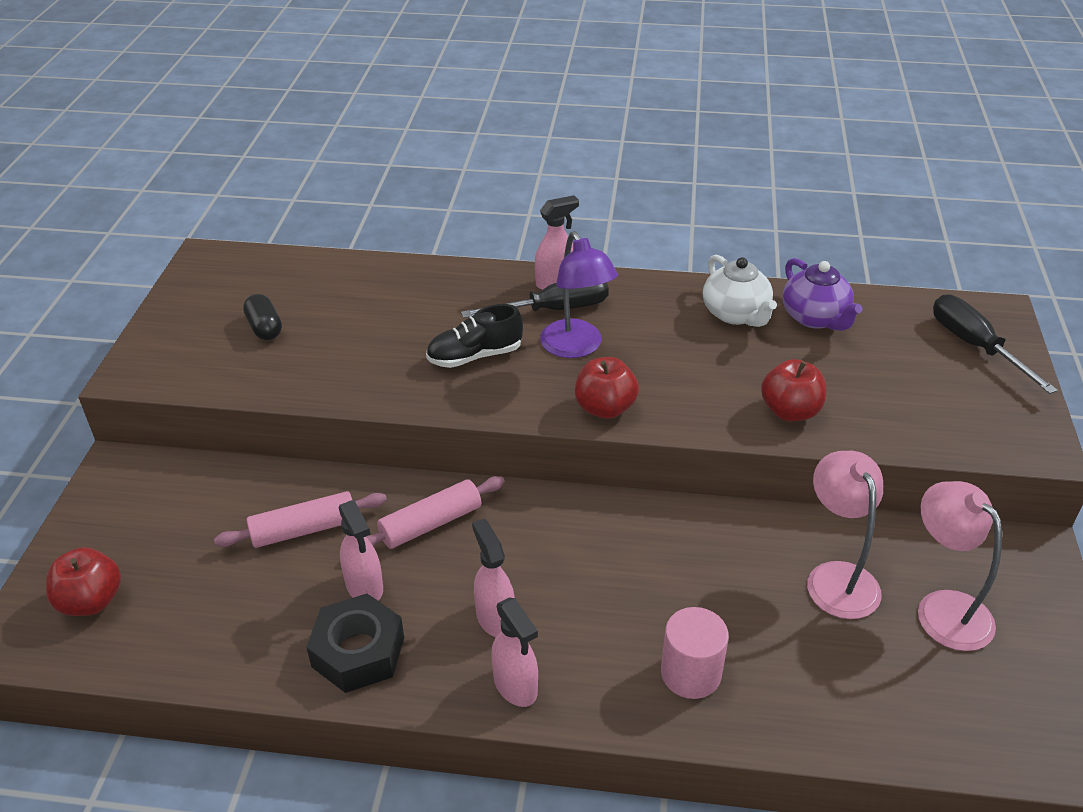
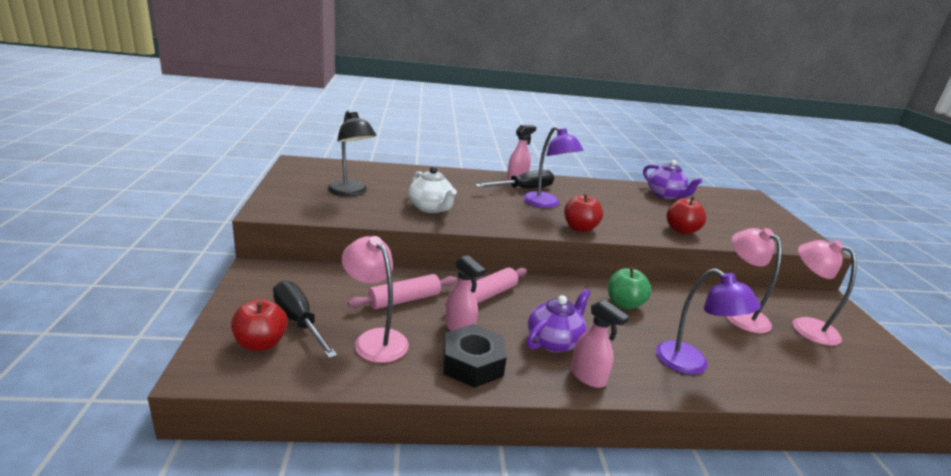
camera: 15 degrees left, 15 degrees down
(240, 601) = (375, 339): none -> pink lamp
(265, 328) = (351, 192): black capsule -> black lamp
(475, 356) = (489, 206): black shoe -> none
(495, 618) = (554, 341): pink spray bottle -> purple teapot
(645, 548) = (624, 304): none -> green apple
(690, 673) = (691, 364): pink cylinder -> purple lamp
(736, 314) = (623, 193): white teapot -> white teapot (431, 208)
(975, 346) = (751, 207): black screwdriver -> black screwdriver (299, 321)

